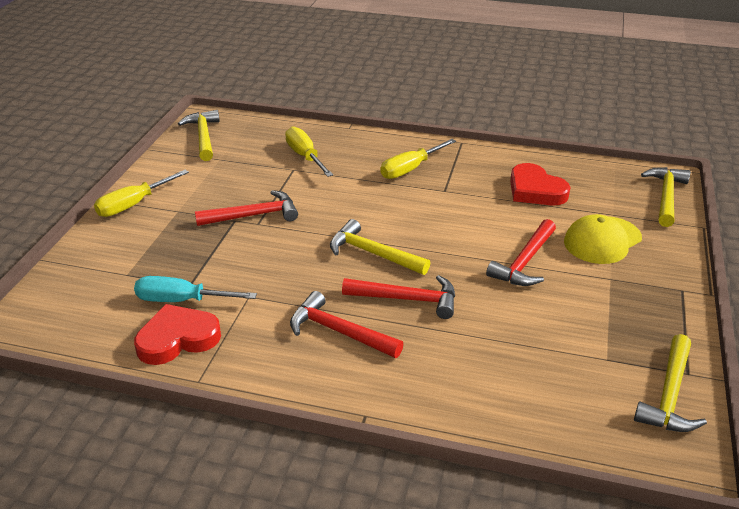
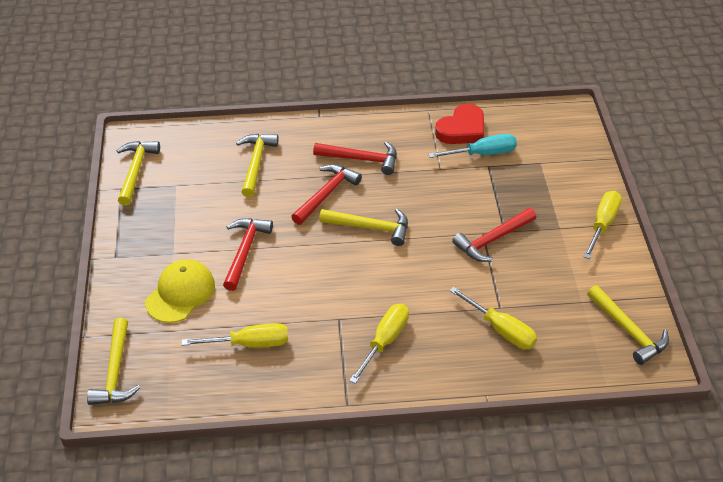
camera: 160 degrees right, 10 degrees up
(407, 299) = (326, 194): red hammer -> red hammer turned 135 degrees clockwise
(487, 362) = (256, 163): none -> yellow hammer
(535, 190) = (249, 344): red heart -> yellow screwdriver

